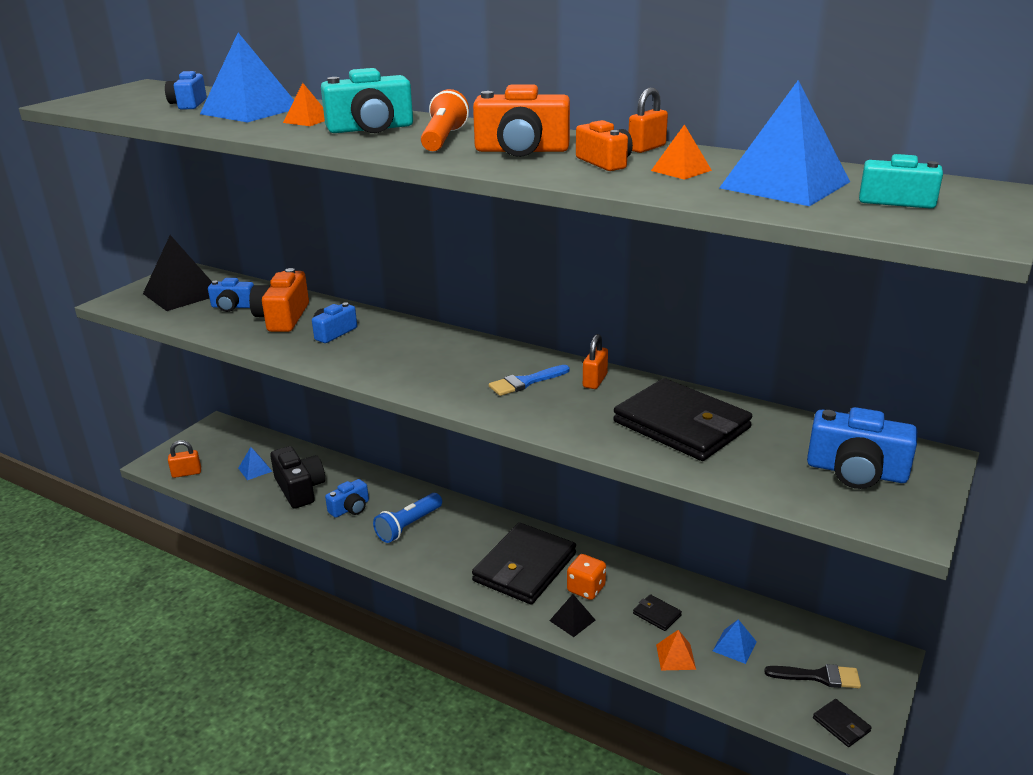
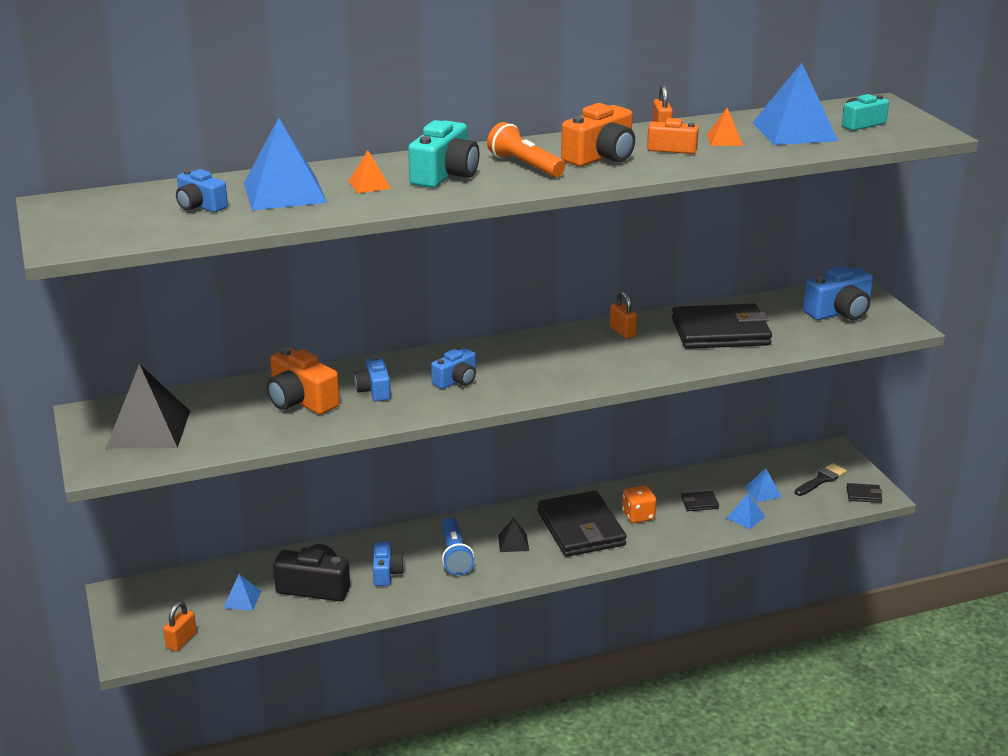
camera: 50 degrees left, 0 degrees up
(233, 306) = (230, 415): blue camera -> blue camera (456, 380)
(525, 382) = (586, 353): blue brush -> none
(572, 620) = (662, 537): black pyramid -> black pyramid (513, 543)
(675, 656) = (745, 517): orange pyramid -> blue pyramid

